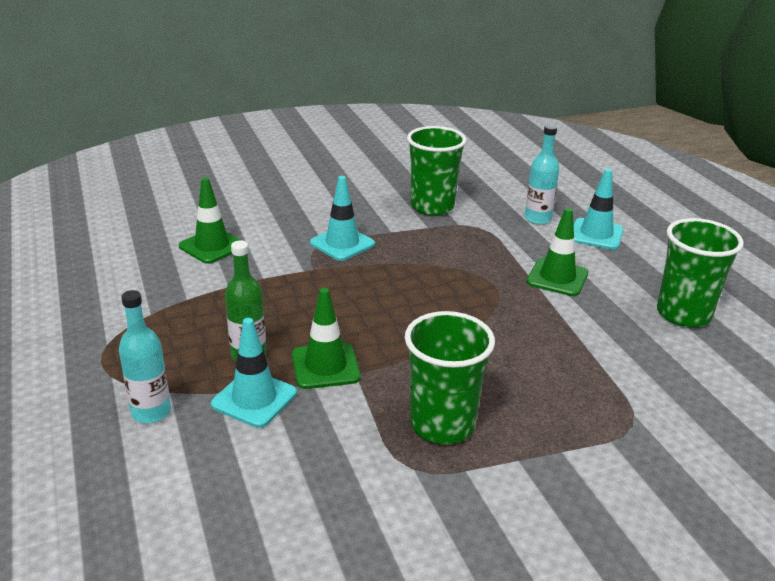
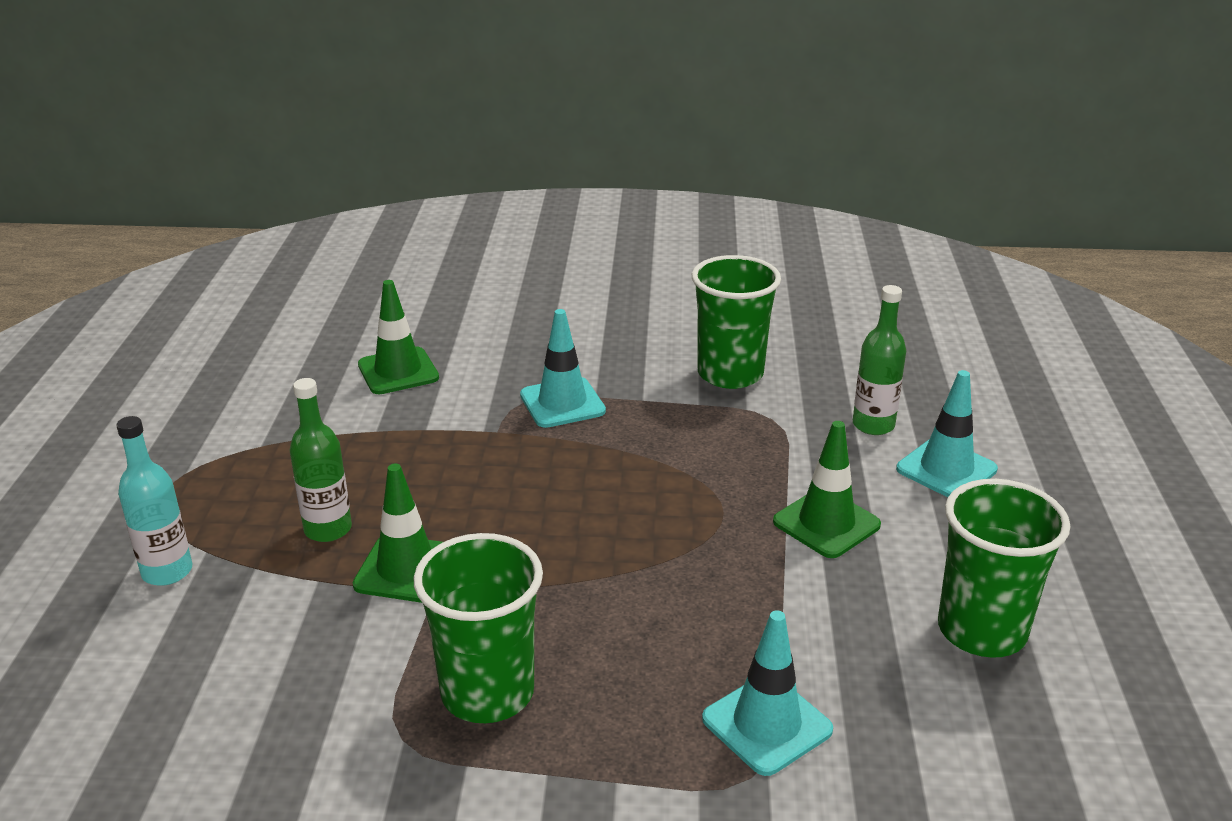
camera: 25 degrees right, 0 degrees up
(254, 399) = (290, 588): turquoise traffic cone -> turquoise traffic cone (767, 724)
(537, 219) = (873, 425): turquoise bottle -> green bottle

